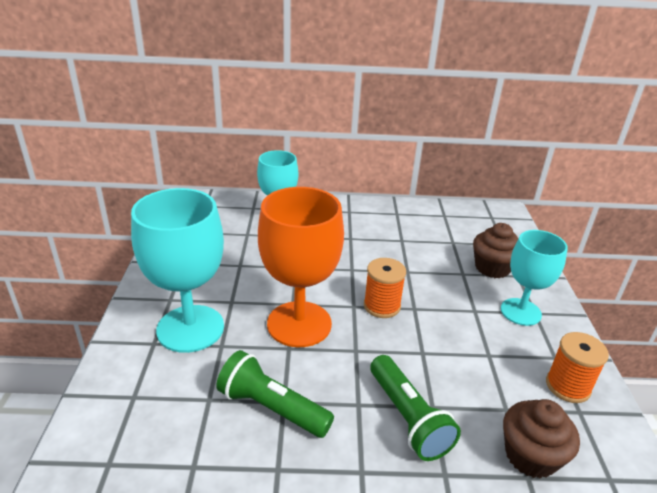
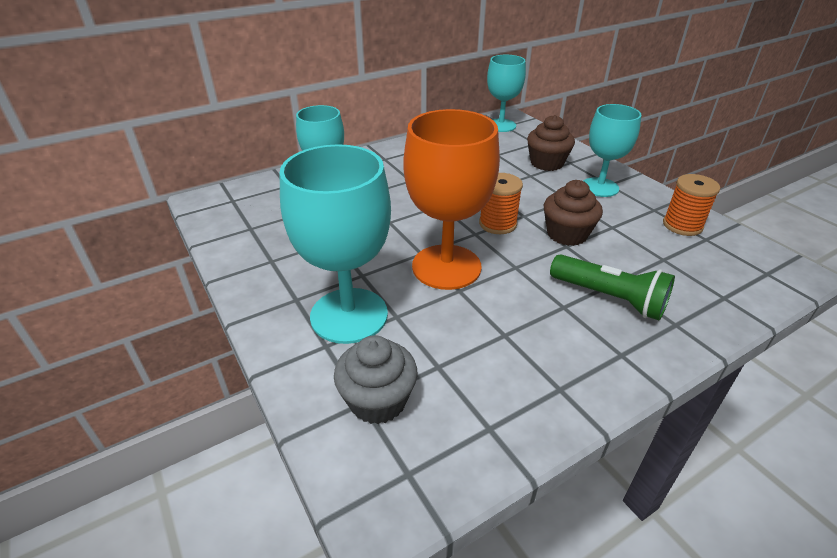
camera: 30 degrees left, 5 degrees up
(143, 401) = (378, 400): none -> grey cupcake
(271, 408) = (501, 345): green flashlight -> none
(487, 215) = (501, 125): none -> turquoise goblet
(530, 456) = (711, 282): brown cupcake -> brown cupcake (567, 234)

